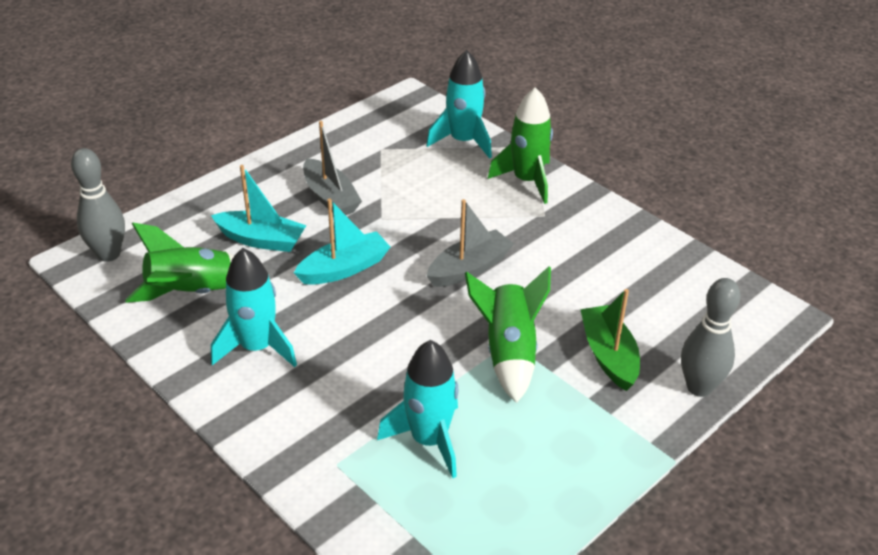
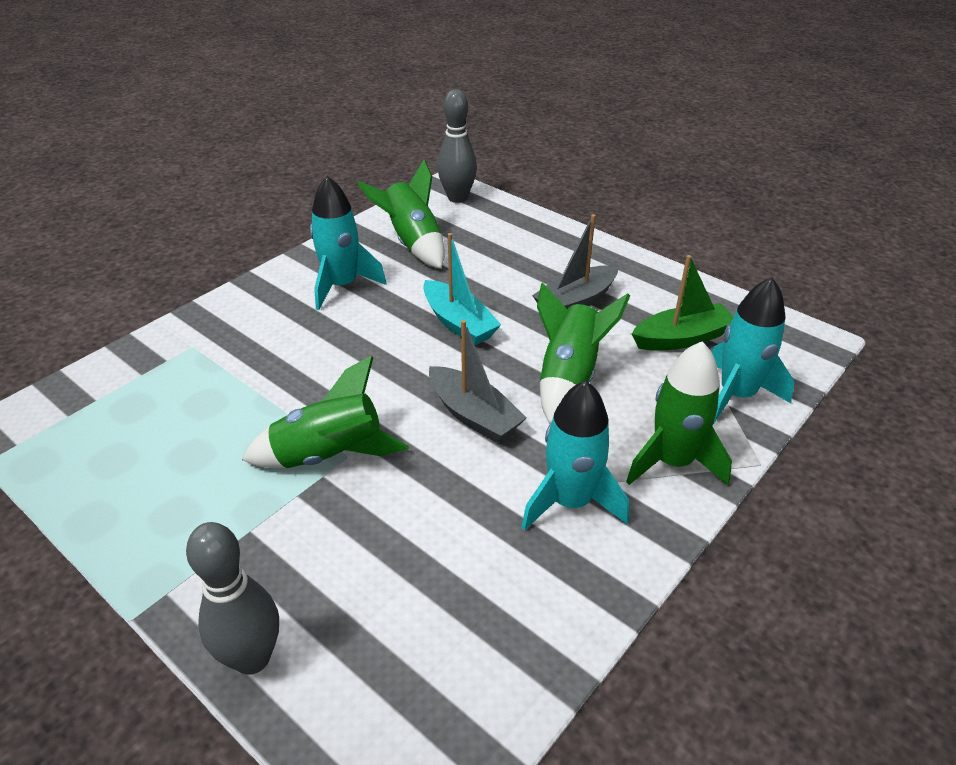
camera: 85 degrees right, 0 degrees up
(261, 240) = (494, 268): turquoise boat -> none
(429, 440) = (208, 401): turquoise rocket -> turquoise rocket (570, 502)
(431, 214) = (568, 378): none -> green rocket
(608, 355) = (320, 552): green boat -> green boat (682, 338)

